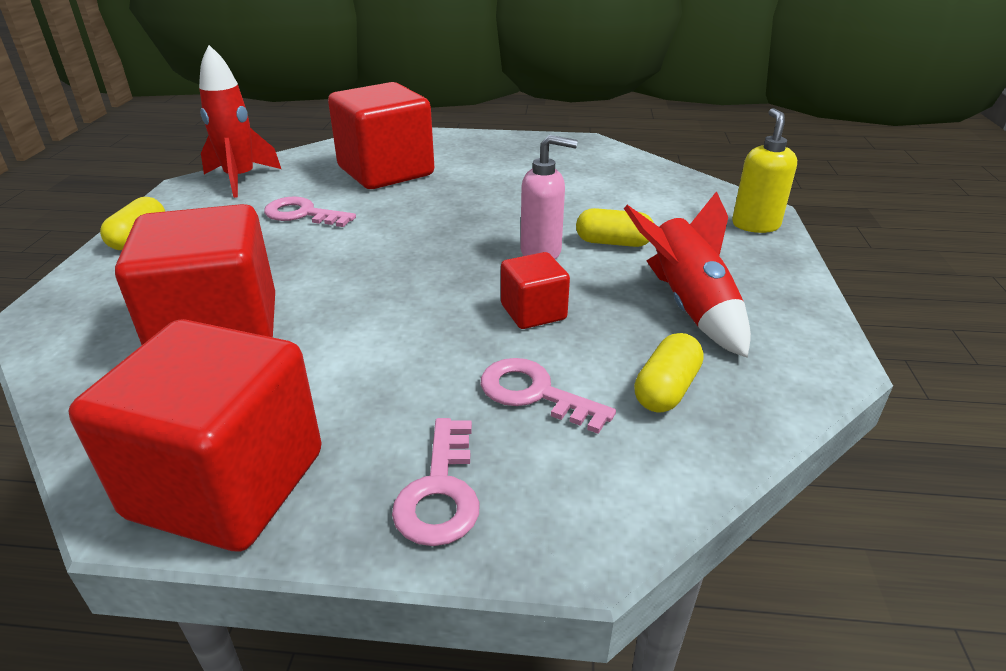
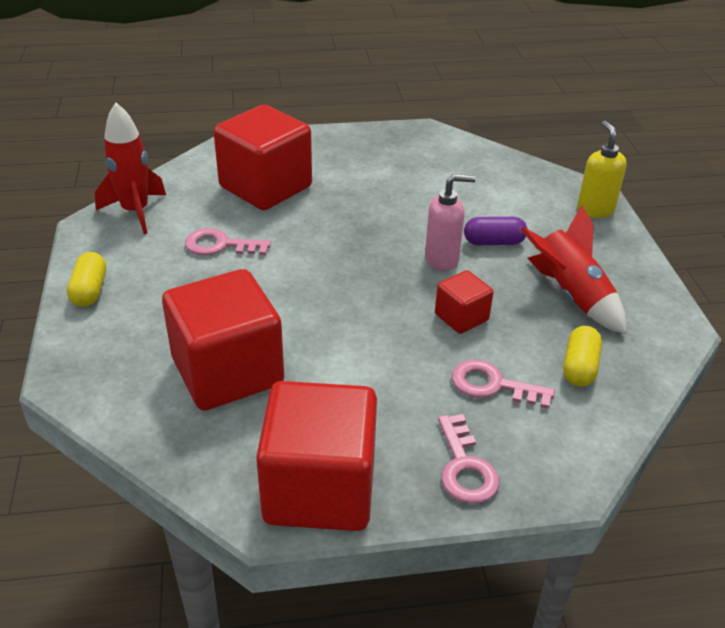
camera: 15 degrees left, 5 degrees up
(613, 243) = (494, 242): yellow capsule -> purple capsule

